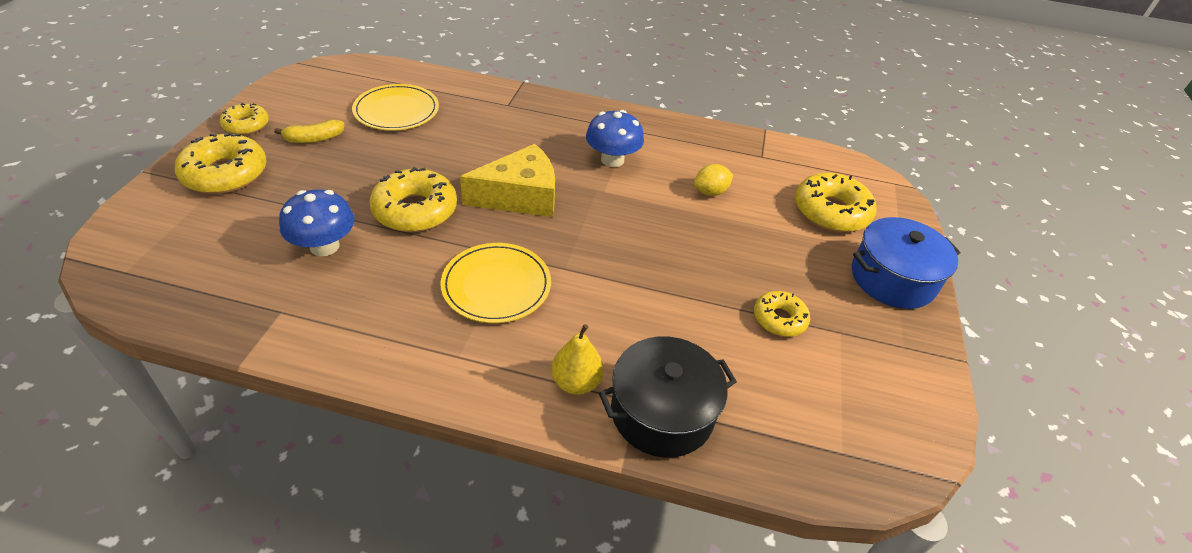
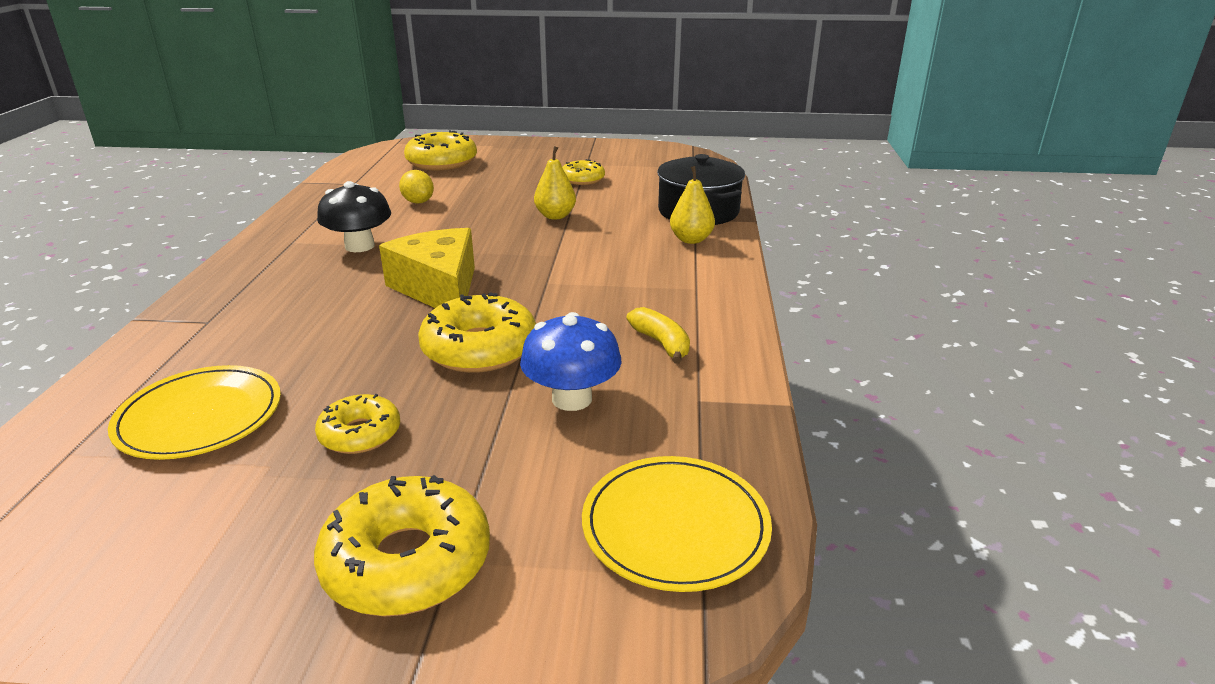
camera: 95 degrees left, 15 degrees down
(246, 125) = (214, 601): yellow donut -> yellow donut (360, 434)
(314, 139) = (286, 485): yellow banana -> yellow banana (661, 343)
(496, 285) = (594, 283): yellow plate -> yellow plate (675, 526)
(612, 160) = (360, 246): blue mushroom -> black mushroom
(663, 280) = (555, 216): none -> yellow pear
(892, 279) = (522, 149): blue pot -> none

